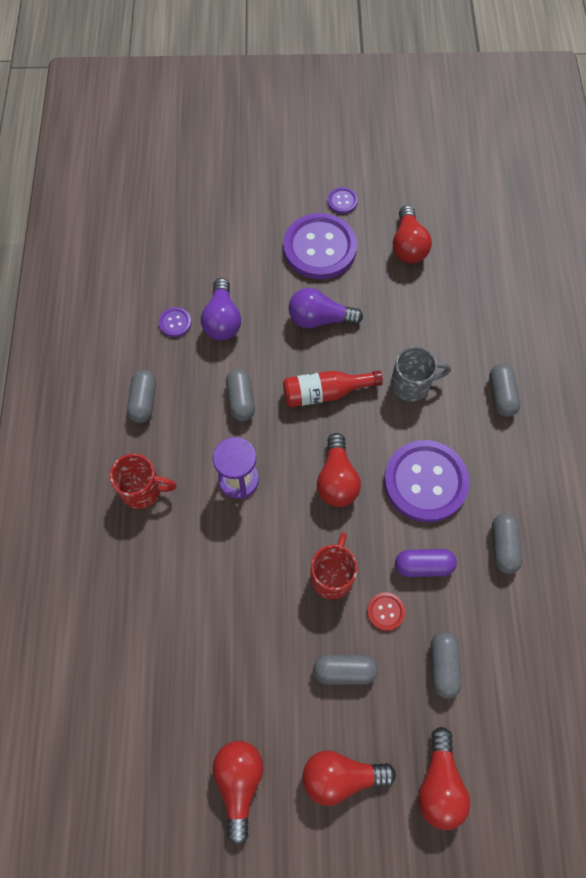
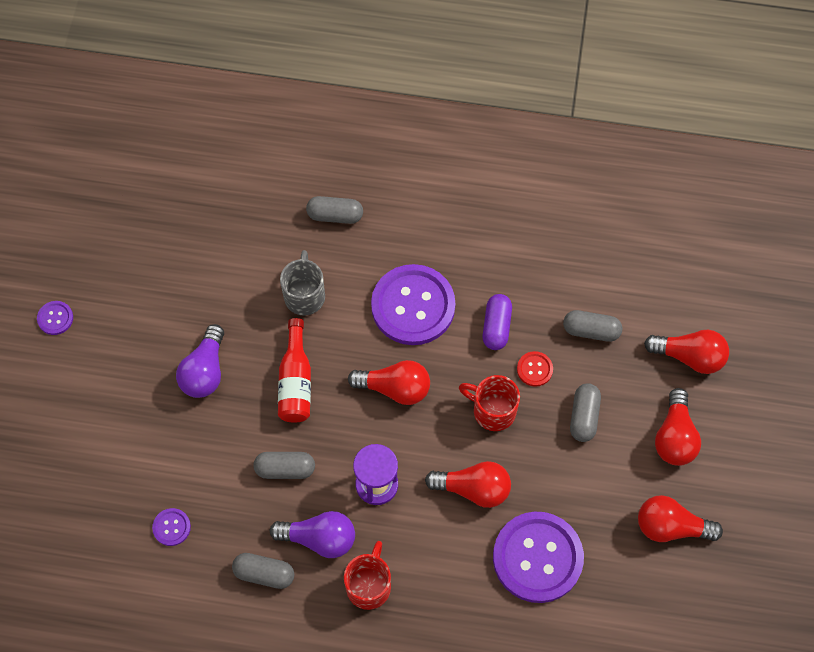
camera: 80 degrees left, 0 degrees up
(222, 320) = (181, 474): purple light bulb -> purple light bulb (319, 538)
(319, 248) = (113, 354): purple button -> purple button (537, 558)
(408, 245) = (135, 262): red light bulb -> red light bulb (473, 488)
(503, 546) = (489, 253): grey capsule -> none

